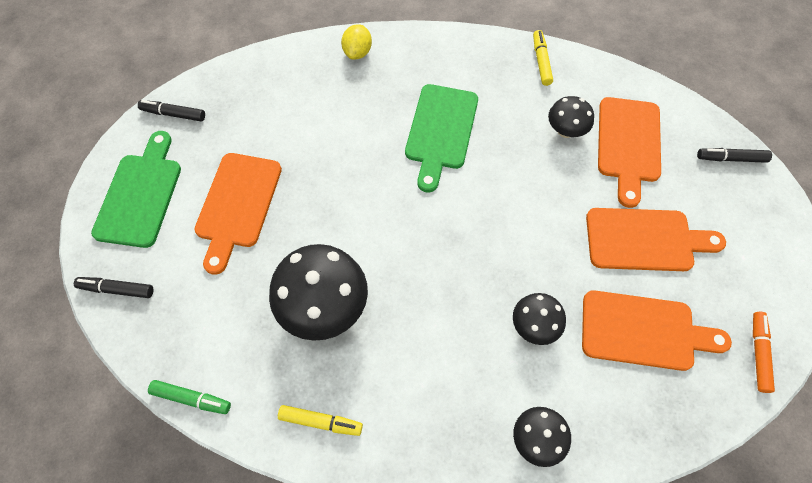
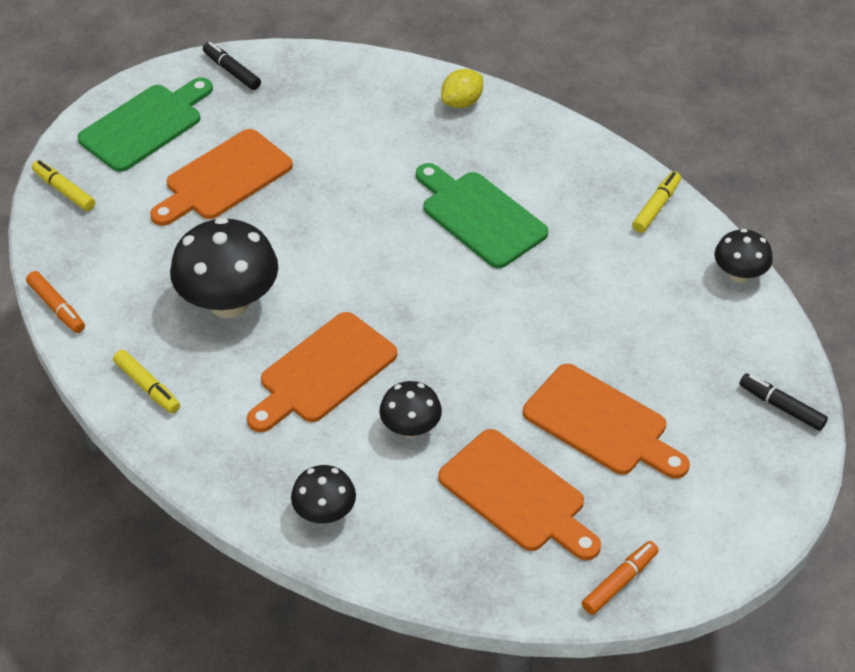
camera: 35 degrees right, 15 degrees down
(117, 289) = (64, 190): black marker -> yellow marker
(192, 398) = (57, 307): green marker -> orange marker
(440, 131) = (480, 216): green cutting board -> green cutting board turned 90 degrees clockwise
(565, 131) = (616, 284): black mushroom -> black mushroom (739, 275)
(628, 144) = (674, 332): orange cutting board -> orange cutting board (323, 372)

